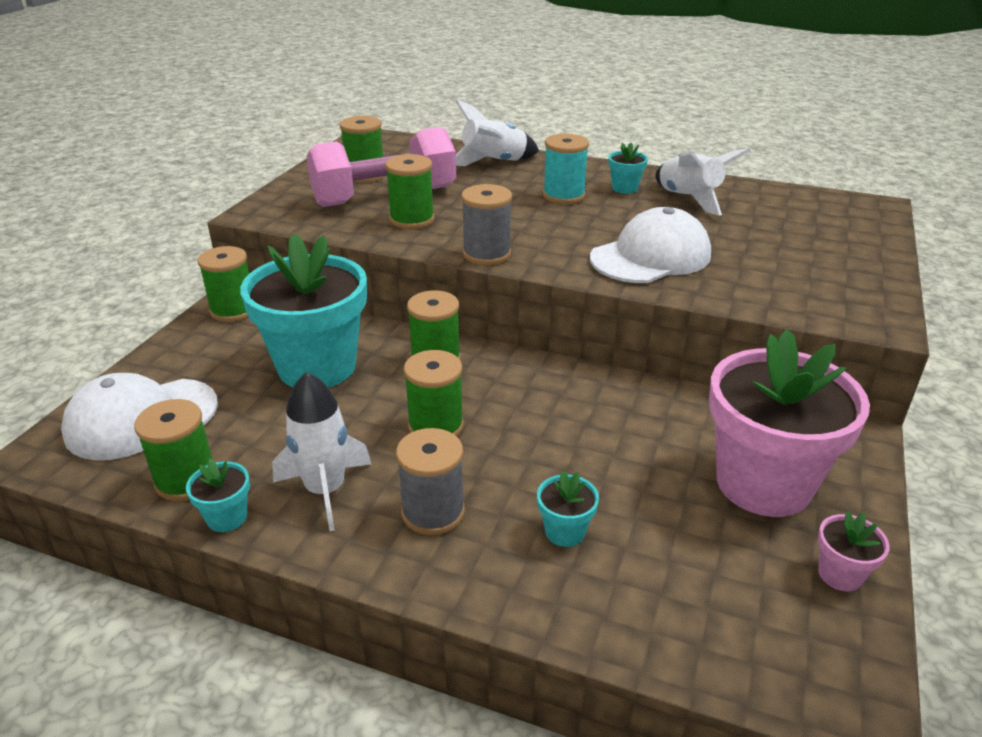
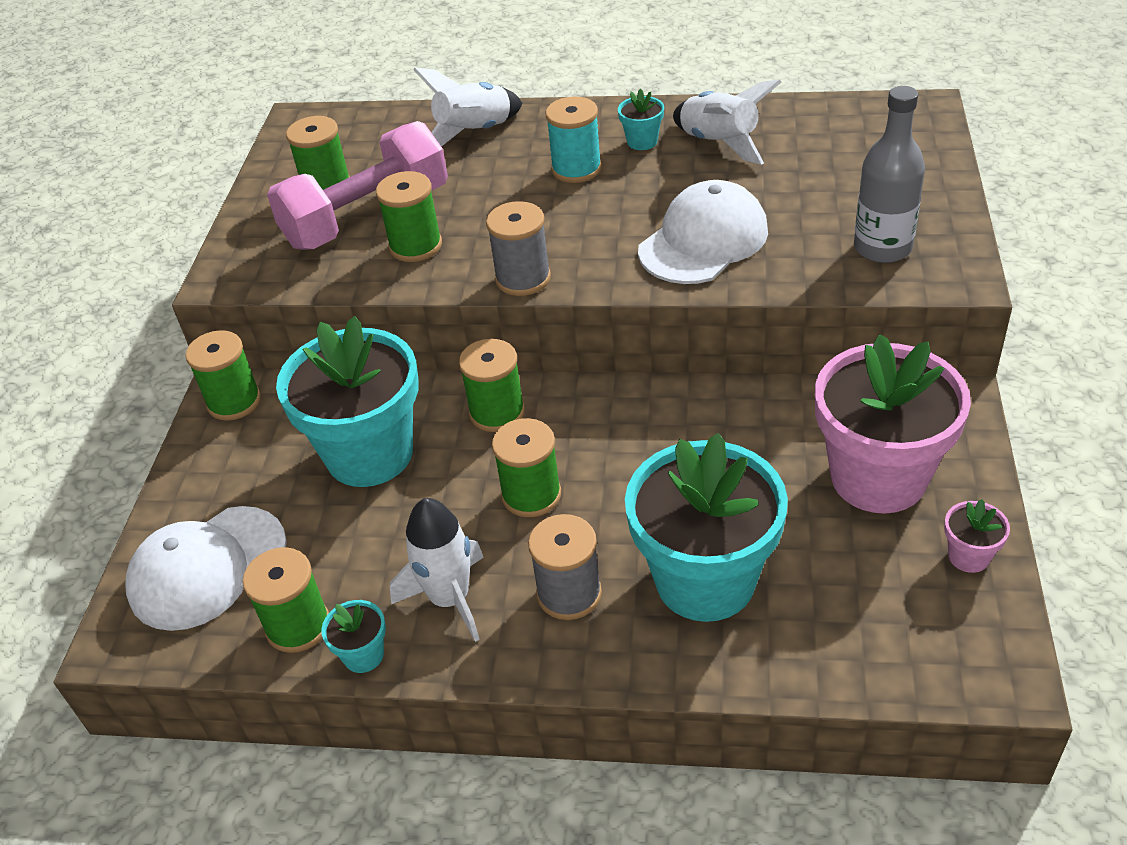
camera: 10 degrees left, 10 degrees up
(565, 531) = (705, 580): turquoise flower pot -> turquoise flower pot, size x2.49
(812, 289) = (882, 248): none -> grey bottle

